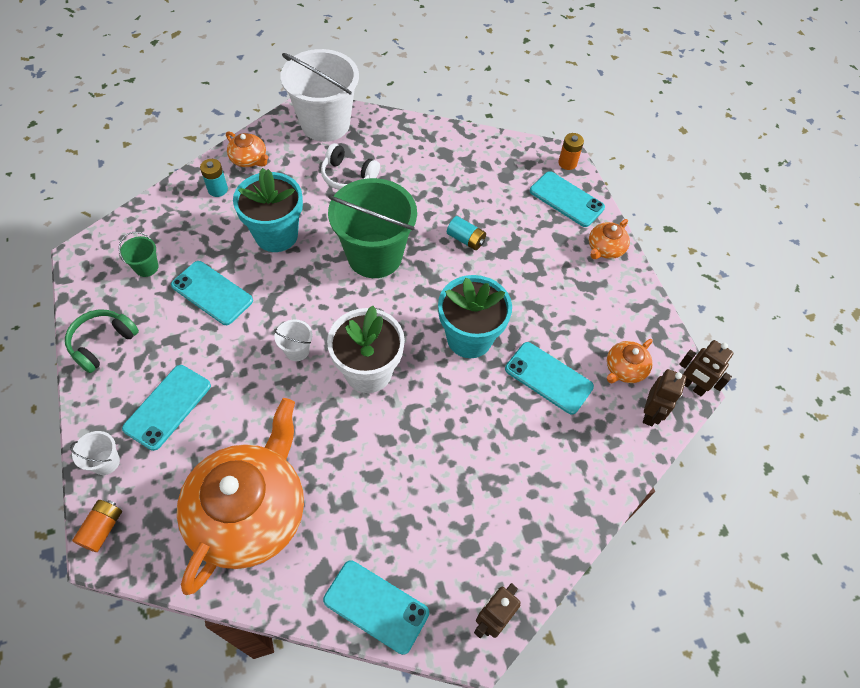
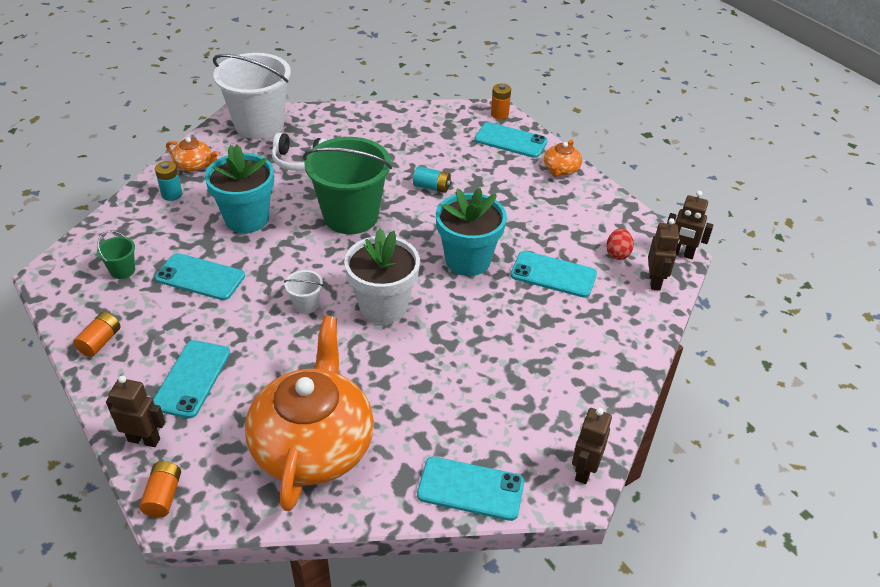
camera: 15 degrees left, 15 degrees down
(102, 343) = (100, 342): green headphones -> orange battery
(106, 462) = (144, 439): white bucket -> brown robot
(624, 369) = (617, 253): orange teapot -> red egg

